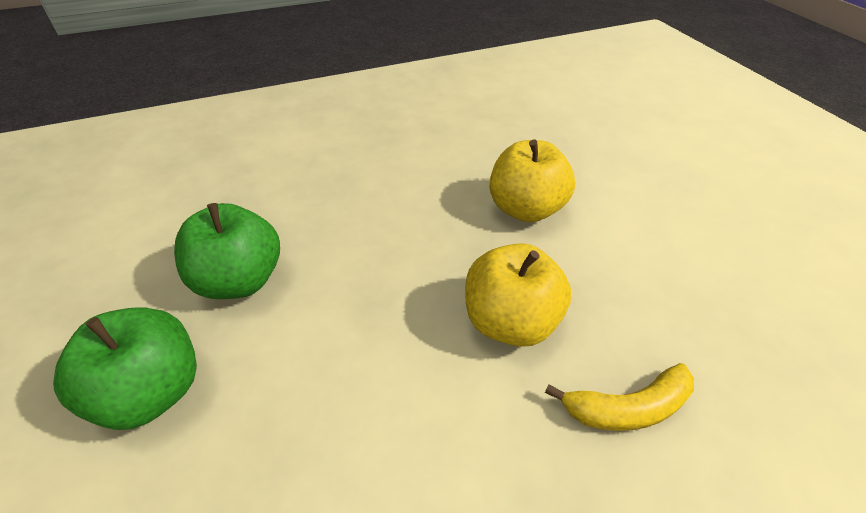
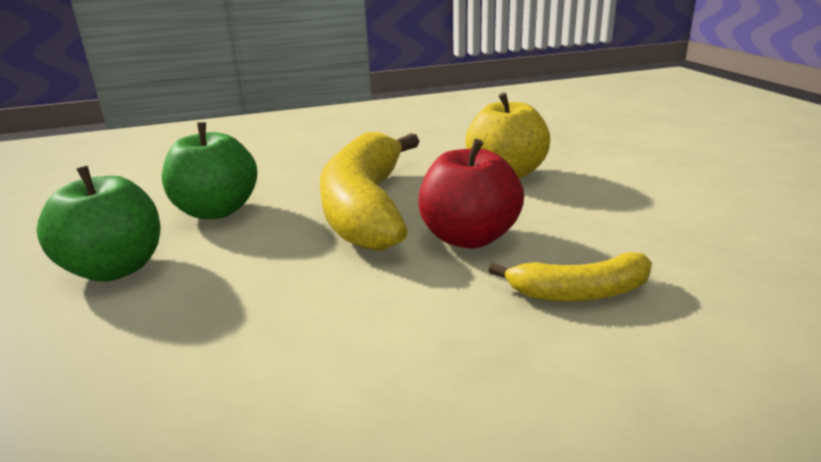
camera: 10 degrees right, 20 degrees down
(397, 270) = (366, 207): none -> yellow banana
(509, 321) = (469, 238): yellow apple -> red apple

